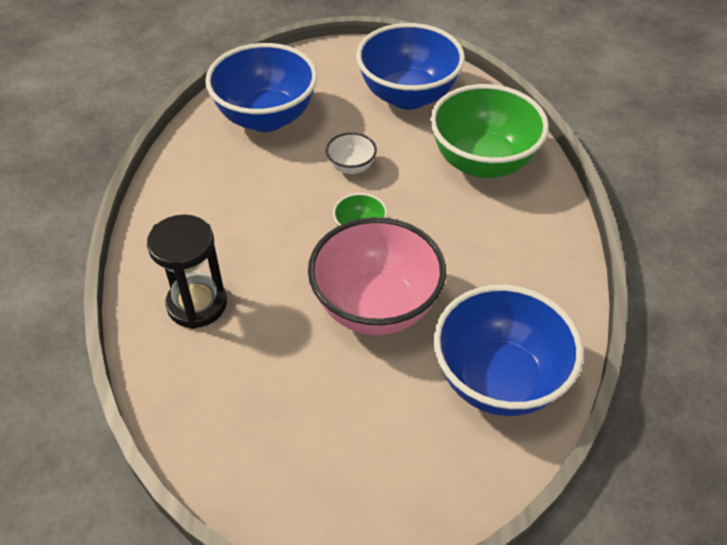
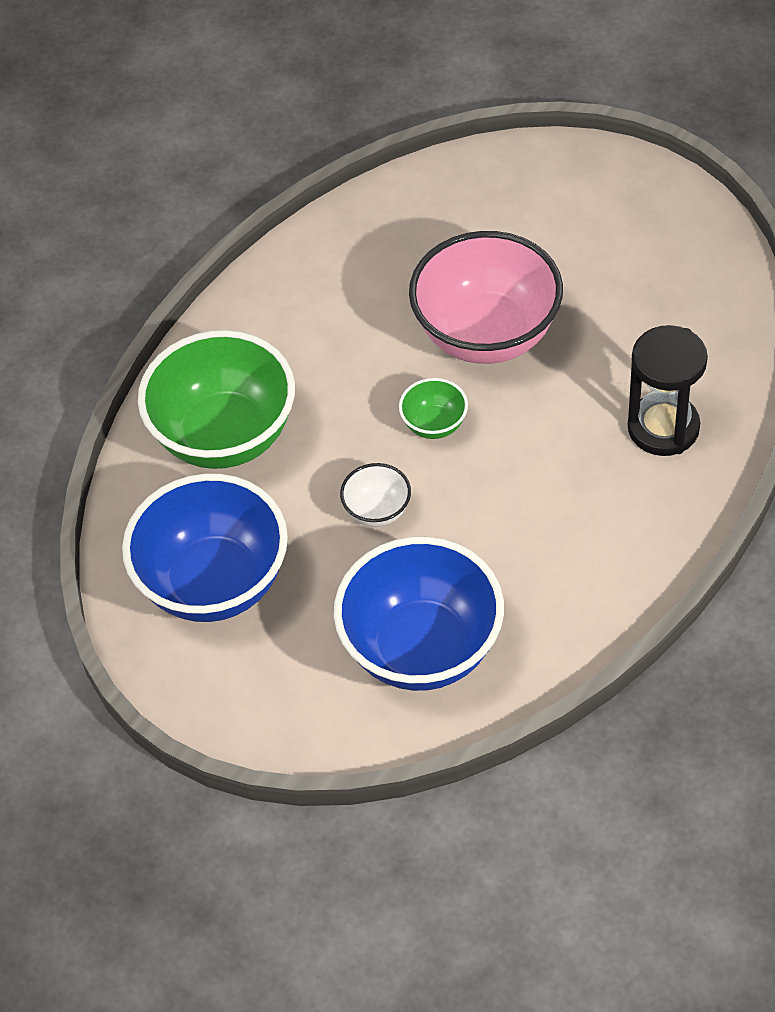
camera: 140 degrees left, 5 degrees up
(499, 380) = (434, 220): blue bowl -> none

